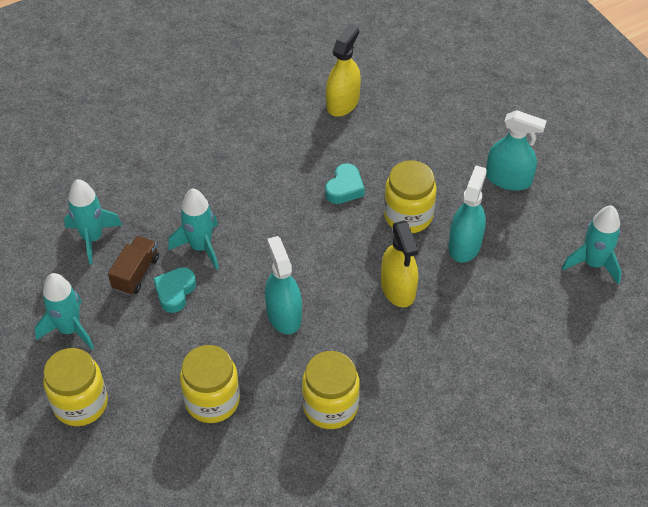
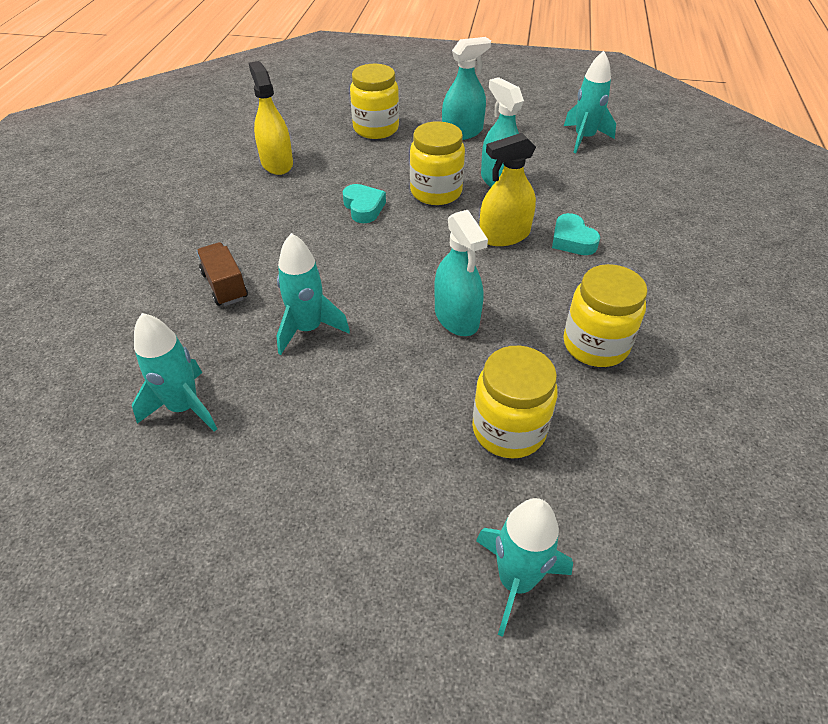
camera: 50 degrees left, 5 degrees down
(69, 329) = (279, 506): turquoise rocket -> turquoise rocket (516, 581)
(80, 403) = (397, 562): yellow jar -> yellow jar (376, 129)
(136, 273) = (277, 397): brown truck -> brown truck (225, 286)
(175, 292) = (339, 380): turquoise heart -> turquoise heart (572, 240)
(284, 315) = (456, 317): turquoise spray bottle -> turquoise spray bottle turned 135 degrees counterclockwise
(398, 288) = (504, 235): yellow spray bottle -> yellow spray bottle turned 135 degrees clockwise

